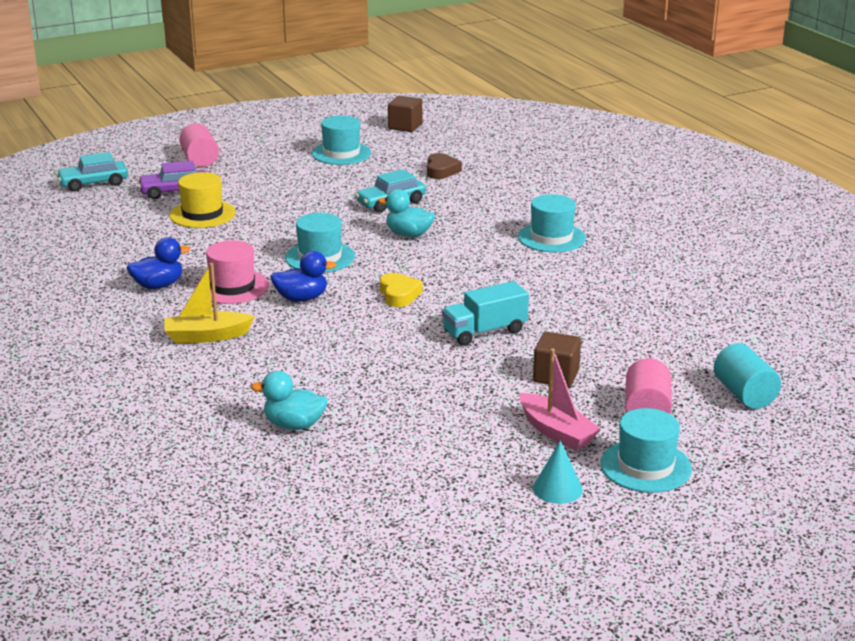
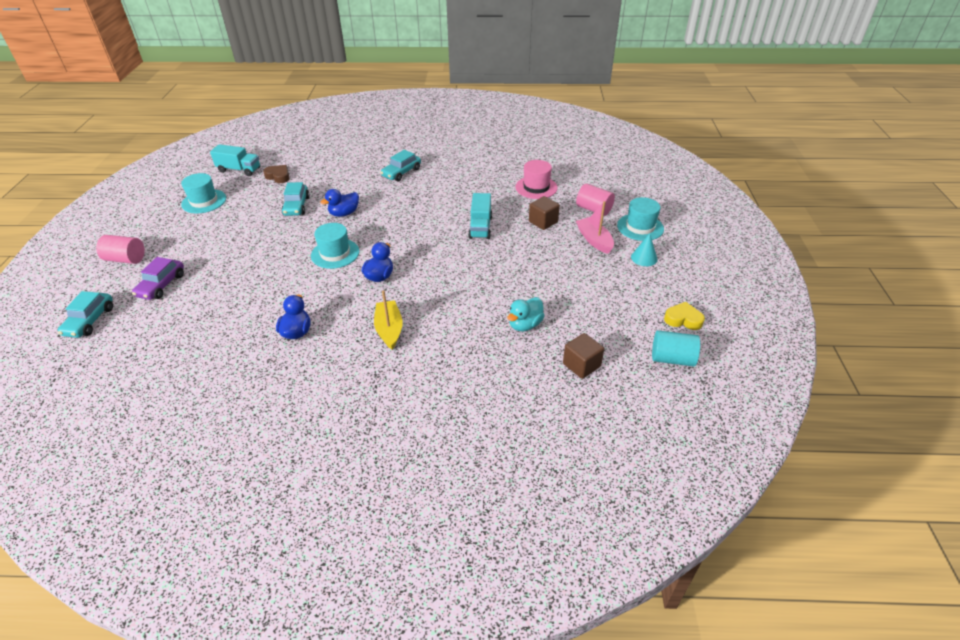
camera: 60 degrees left, 15 degrees up
(202, 214) = (214, 282): yellow hat -> none
(207, 336) = (389, 329): yellow boat -> yellow boat turned 150 degrees clockwise
(232, 287) = (335, 300): pink hat -> pink hat (536, 187)
(399, 295) = (412, 240): yellow heart -> yellow heart (683, 319)
(405, 126) = (201, 168): brown cube -> brown cube (581, 365)
(408, 234) = (344, 213): turquoise duck -> blue duck
(427, 146) = (239, 170): none -> turquoise truck
(551, 238) = (401, 172): turquoise hat -> turquoise car
(556, 432) = (594, 240): pink boat -> pink boat turned 105 degrees counterclockwise
(744, 394) = (598, 180): turquoise cylinder -> turquoise cylinder (672, 358)

